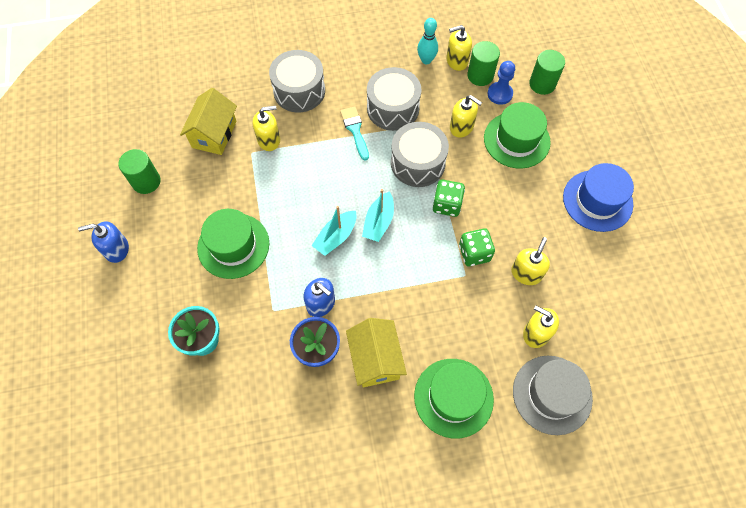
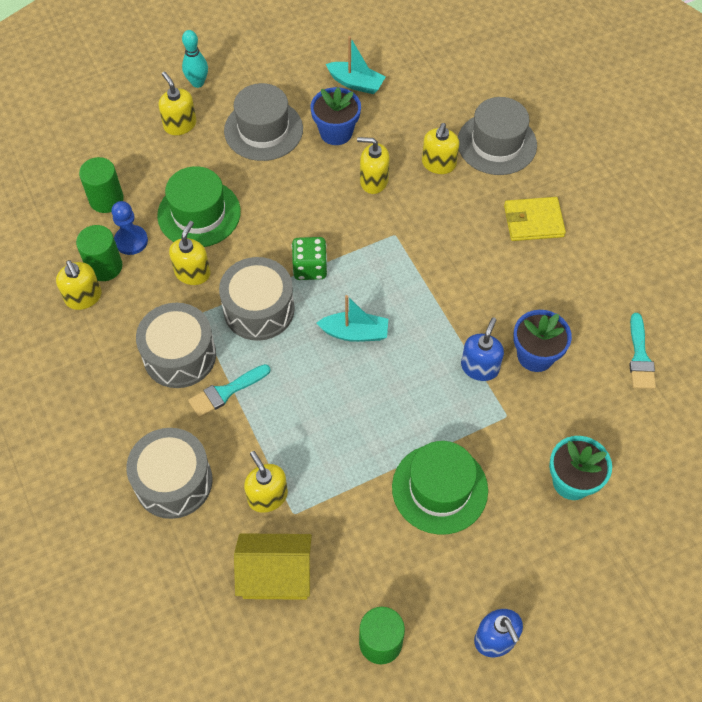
camera: 105 degrees left, 5 degrees down
(288, 439) = (640, 357): none -> turquoise brush
(336, 237) = (389, 374): turquoise boat -> turquoise boat (356, 83)
(375, 359) = (522, 298): yellow house -> none
(426, 60) = (88, 333): turquoise bowling pin -> turquoise bowling pin (197, 83)
(453, 397) = (533, 221): green hat -> yellow wallet
(474, 253) = (365, 230): green dice -> none
(586, 256) = (336, 132): none -> blue flower pot
(597, 200) = (263, 130): blue hat -> grey hat
(611, 142) = (180, 125): none -> yellow soap dispenser

